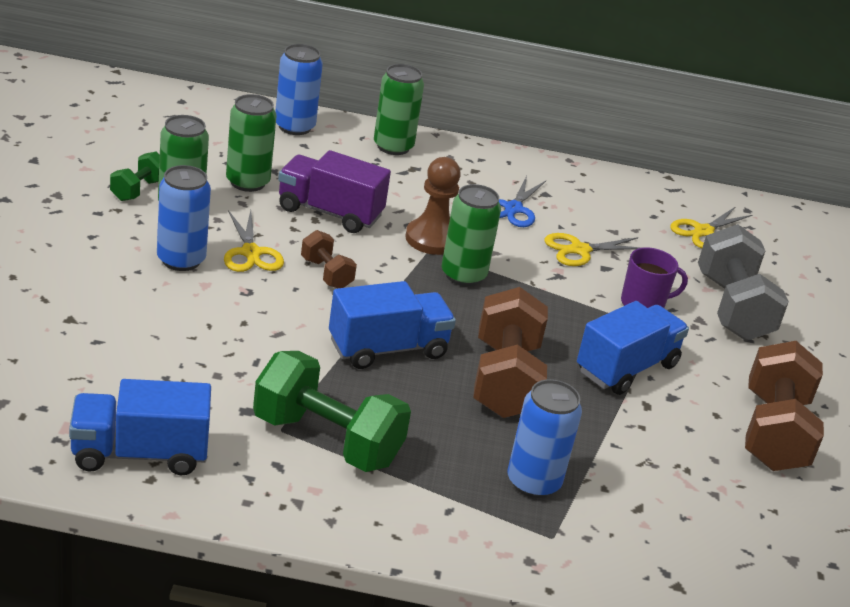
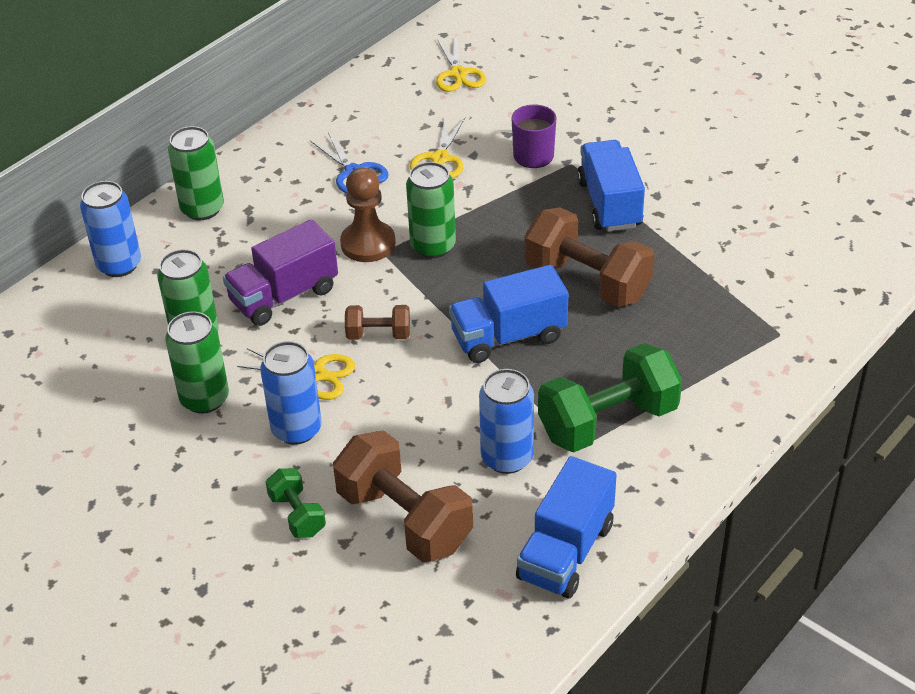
camera: 50 degrees left, 10 degrees up
(138, 190) = (156, 422): green dumbbell -> green dumbbell (297, 515)
(388, 349) = (508, 336): blue truck -> blue truck turned 120 degrees counterclockwise
(533, 482) = (716, 318): blue can -> blue can (507, 458)
(732, 308) = (567, 108): grey dumbbell -> none
(773, 433) = (723, 160): brown dumbbell -> brown dumbbell (404, 519)

